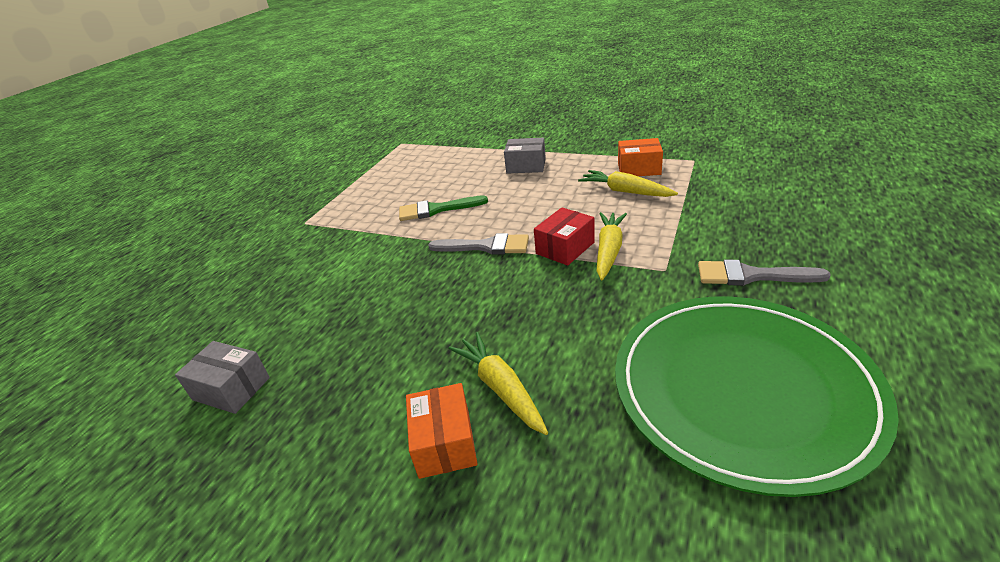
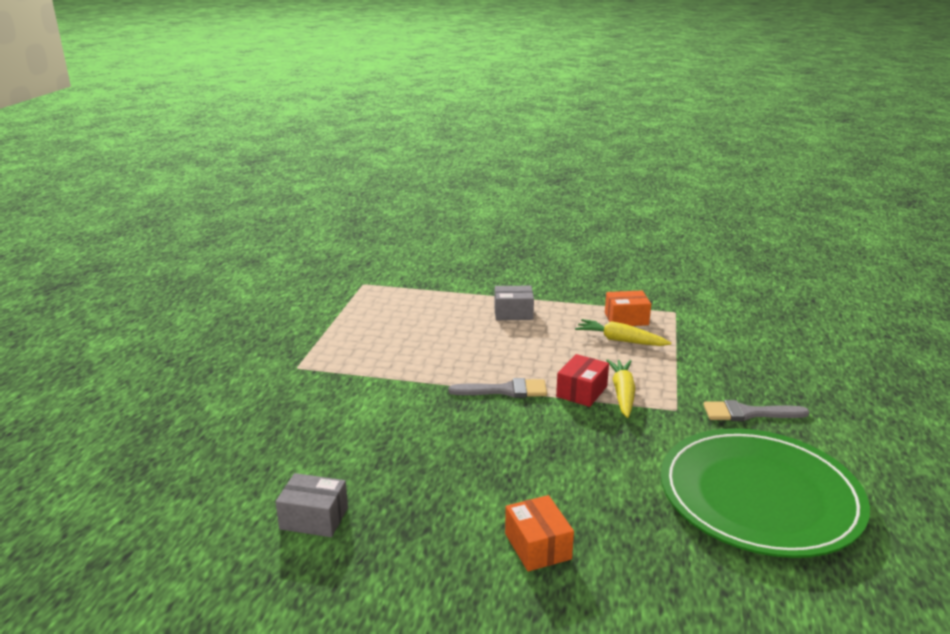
camera: 15 degrees left, 10 degrees down
(437, 209) = (439, 355): green brush -> none
(501, 388) = (568, 505): yellow carrot -> none

